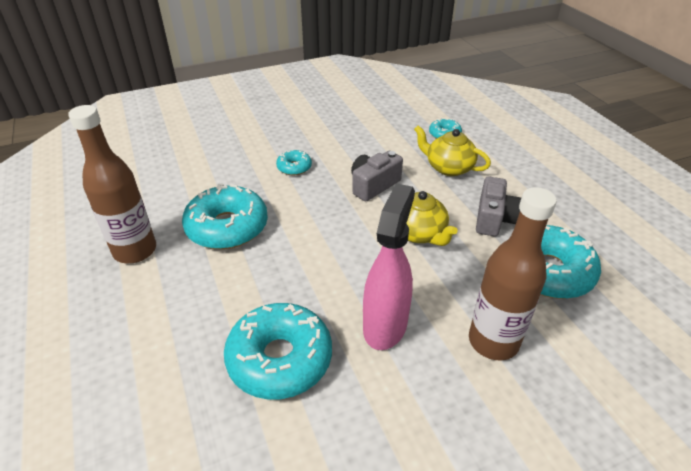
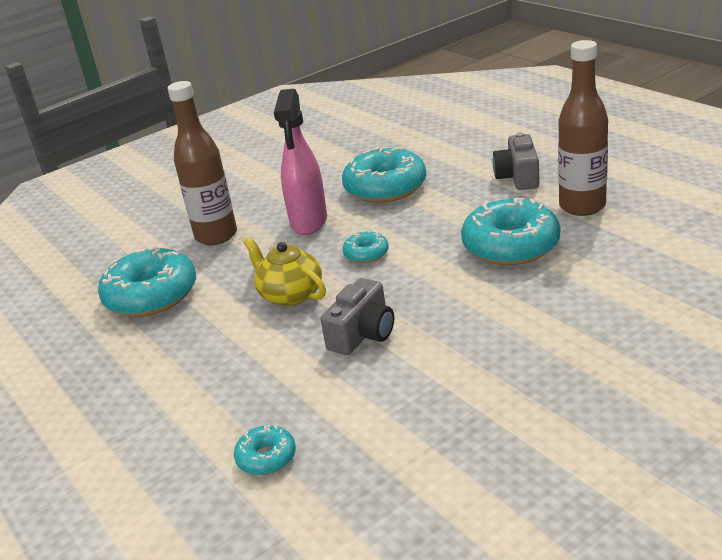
camera: 170 degrees right, 10 degrees down
(294, 167) = (489, 329): turquoise donut -> turquoise donut (366, 254)
(448, 168) = (257, 390): yellow teapot -> none
(493, 218) = (199, 333): grey camera -> grey camera (518, 177)

